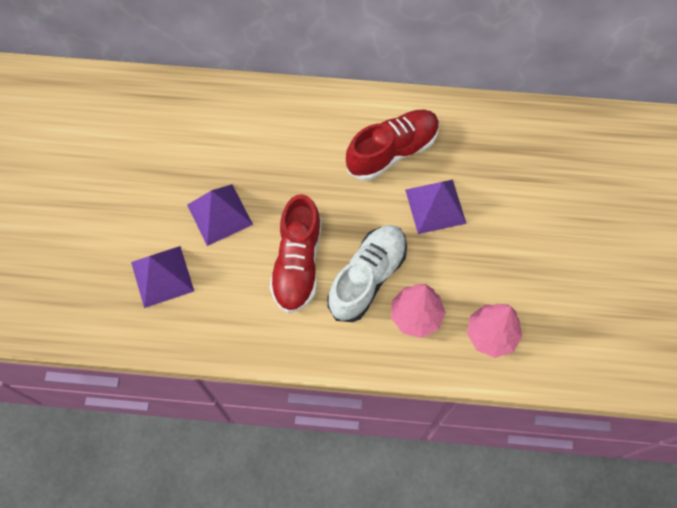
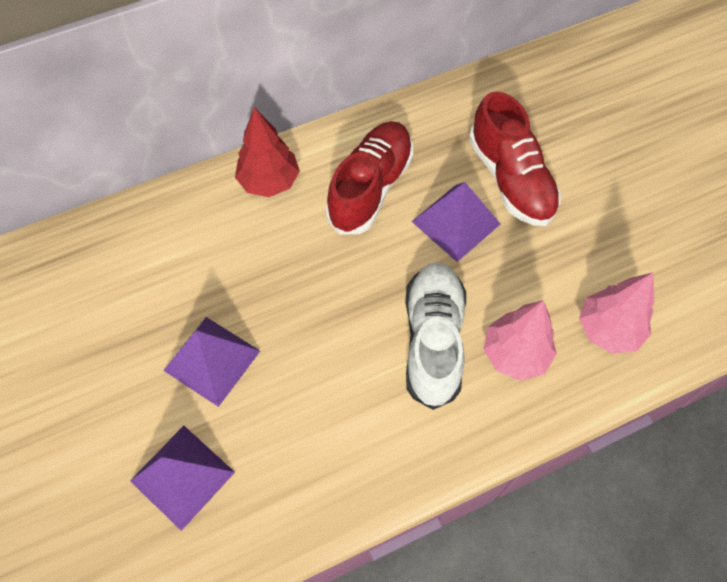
camera: 30 degrees left, 5 degrees down
(297, 263) = (342, 367): red shoe -> red shoe (510, 179)
(326, 112) = (269, 181): none -> red tree

